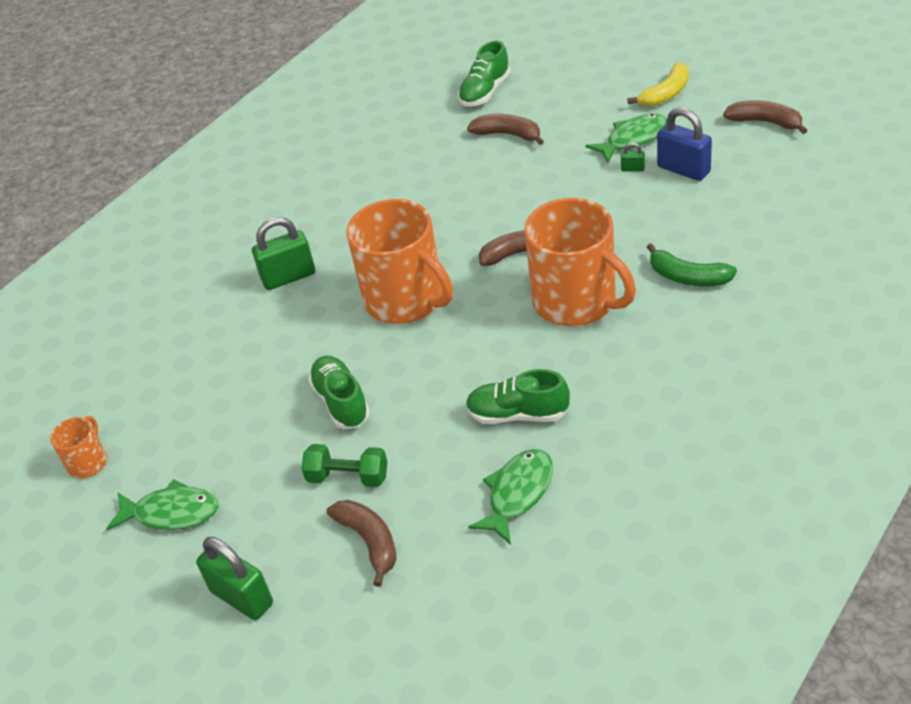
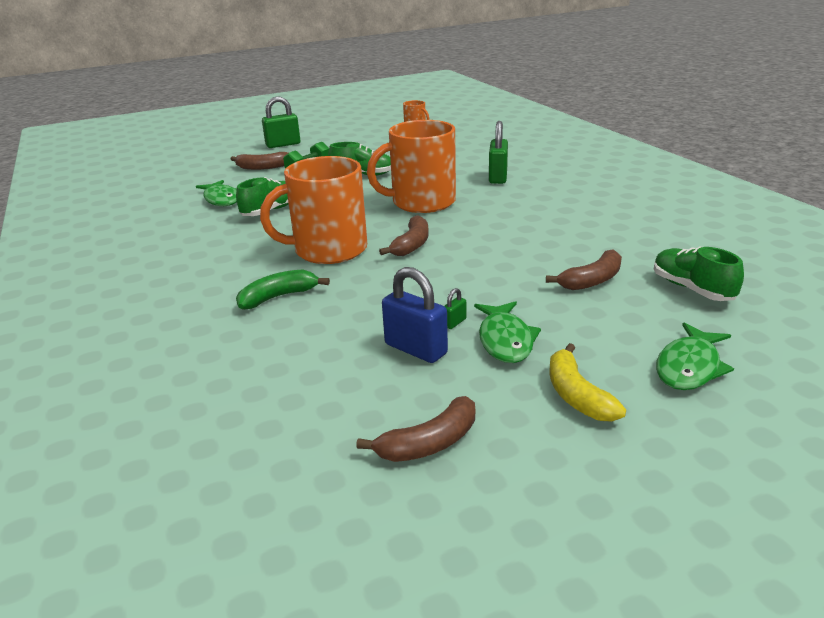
camera: 115 degrees right, 15 degrees down
(171, 513) = (354, 139): green fish -> green fish (689, 367)
(683, 169) = (415, 349): blue padlock -> blue padlock turned 60 degrees clockwise

